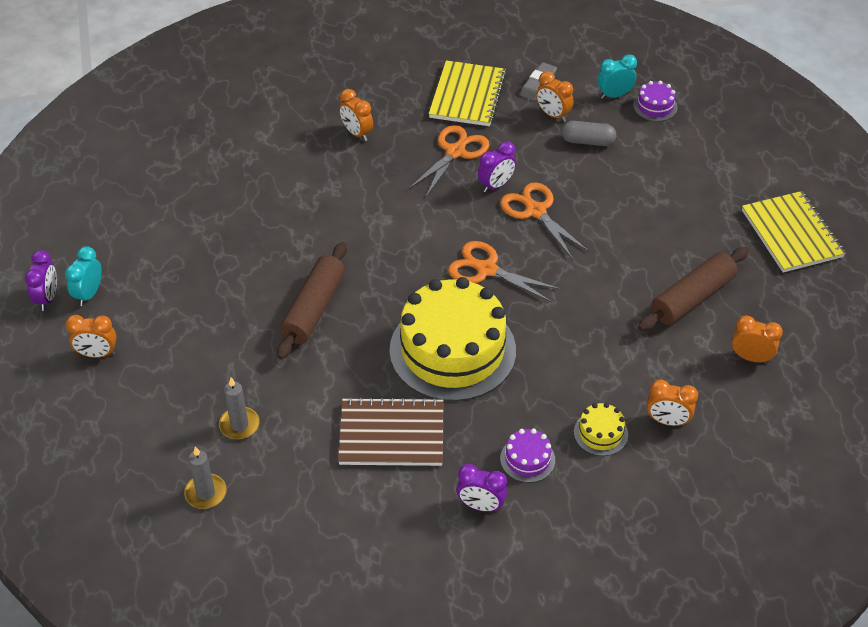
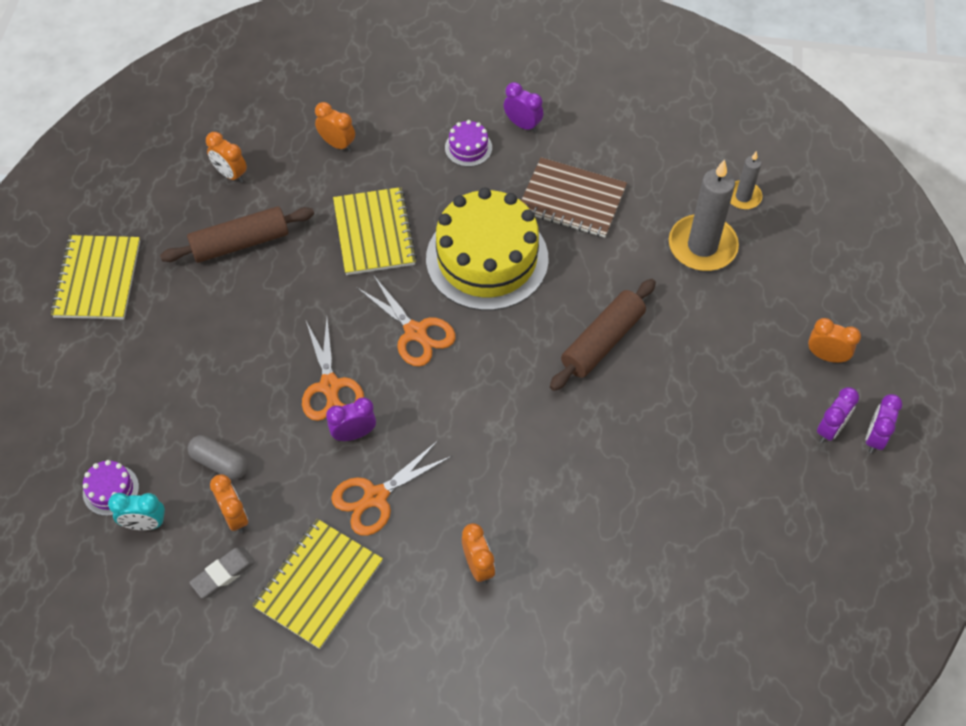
camera: 160 degrees left, 10 degrees up
(89, 294) = (830, 429): turquoise clock -> purple clock
(239, 425) = (702, 246): grey candle -> grey candle, size x1.87
(574, 342) = (374, 233): none -> yellow notebook
(600, 433) = (397, 150): yellow cake -> none

